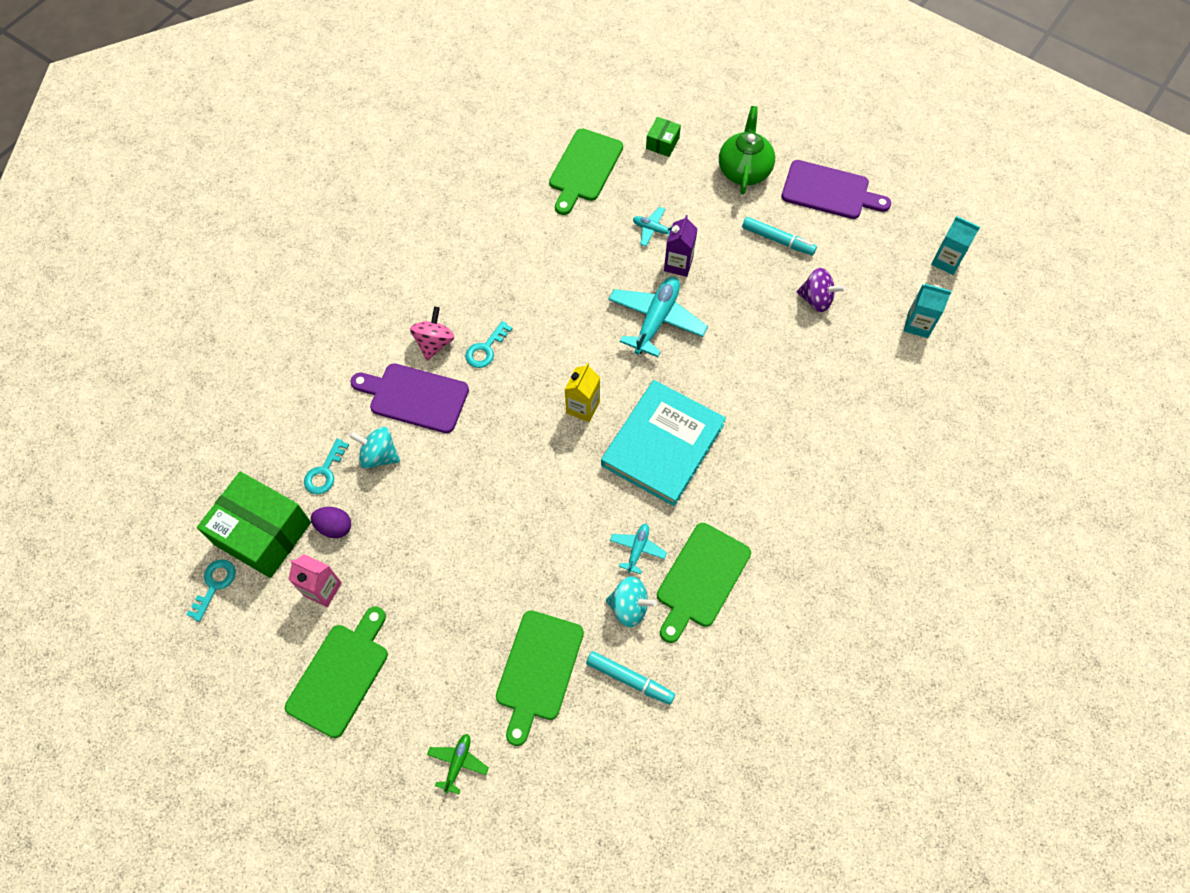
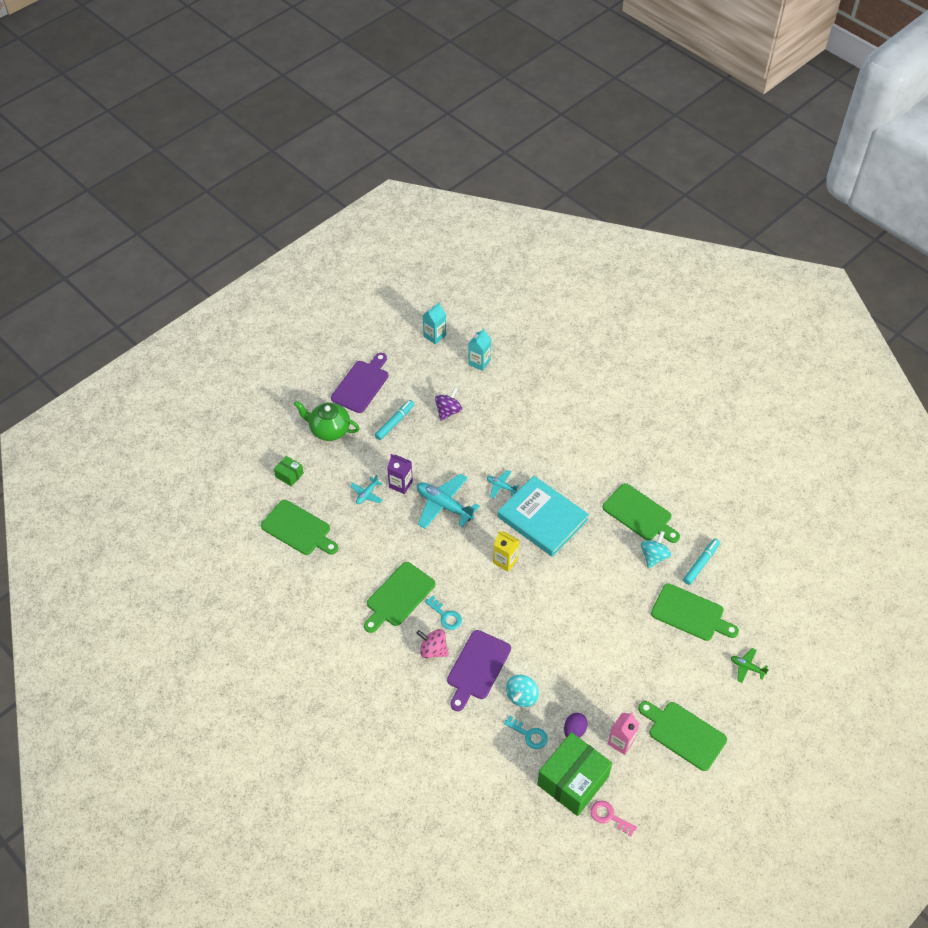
camera: 80 degrees left, 10 degrees down
(214, 584) = (609, 816): turquoise key -> pink key
(506, 292) = (398, 596): none -> green cutting board
(637, 549) = (615, 545): turquoise plane -> turquoise plane (501, 486)

